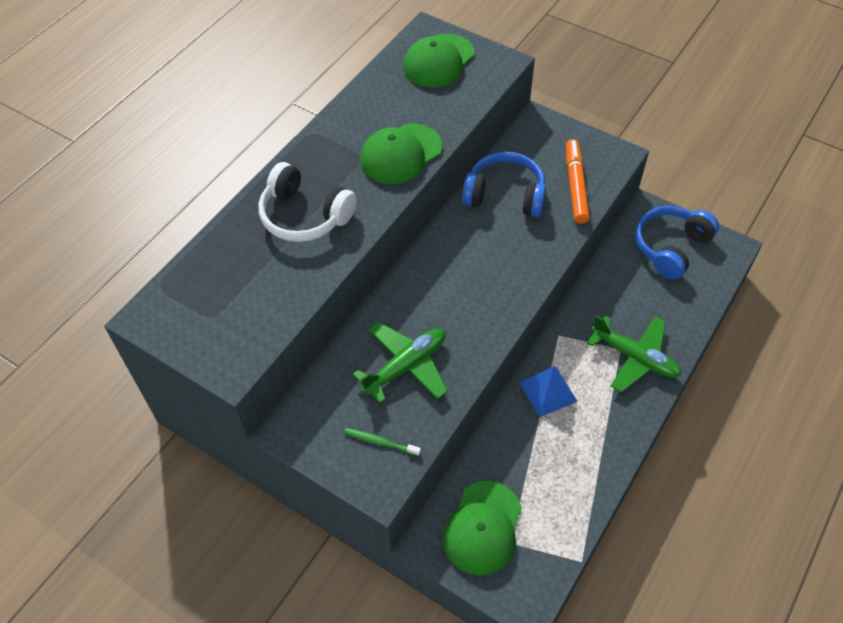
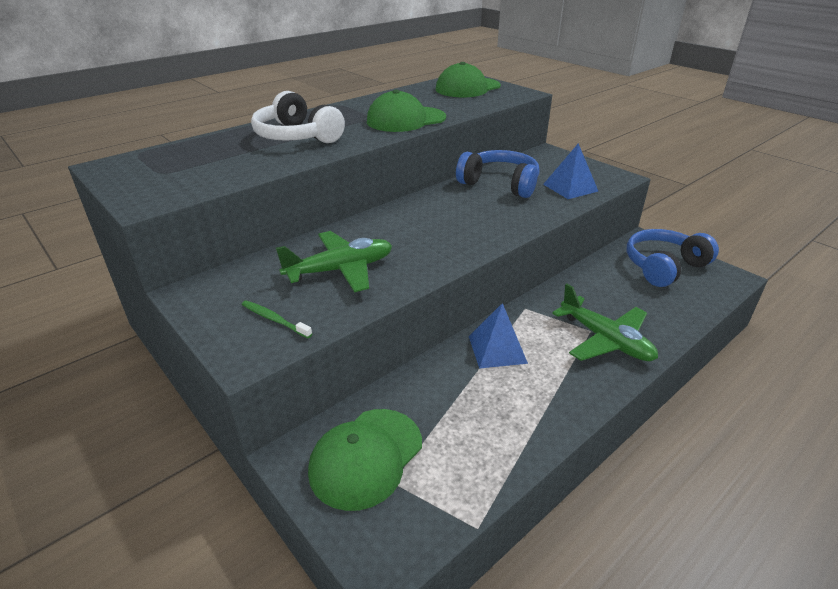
camera: 15 degrees right, 20 degrees down
(575, 186) = (570, 187): orange marker -> blue pyramid

